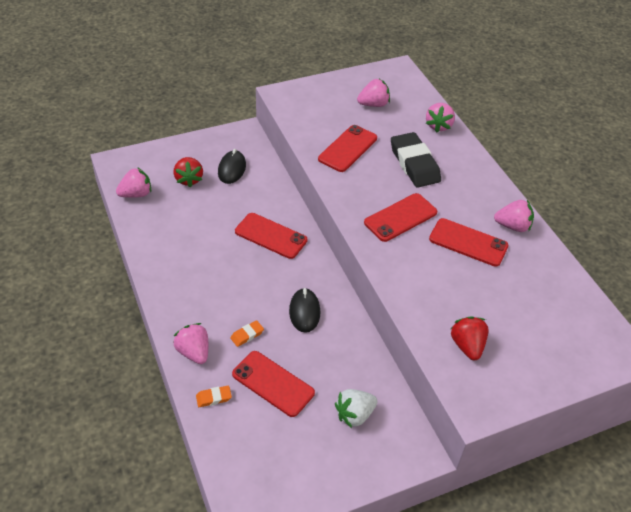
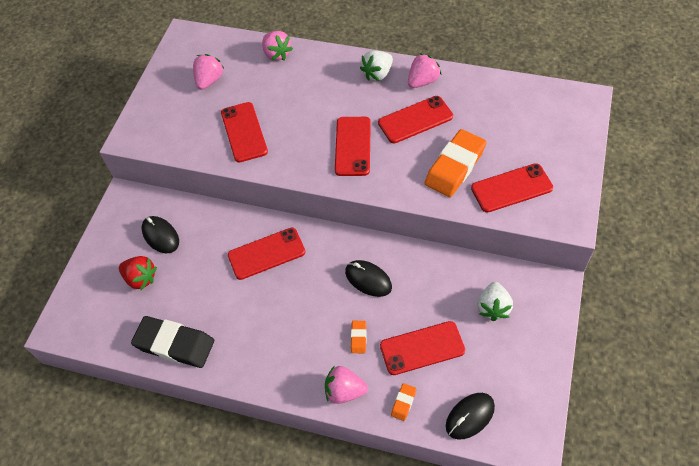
camera: 45 degrees left, 10 degrees up
(136, 194) = (118, 334): pink strawberry -> none
(237, 453) = (470, 416): none -> black mouse
(414, 164) = (304, 98): black eraser -> black eraser (174, 344)
(449, 294) = (455, 166): none -> orange eraser
(467, 346) = (511, 188): red strawberry -> red phone
(487, 194) = (377, 74): none -> white strawberry

